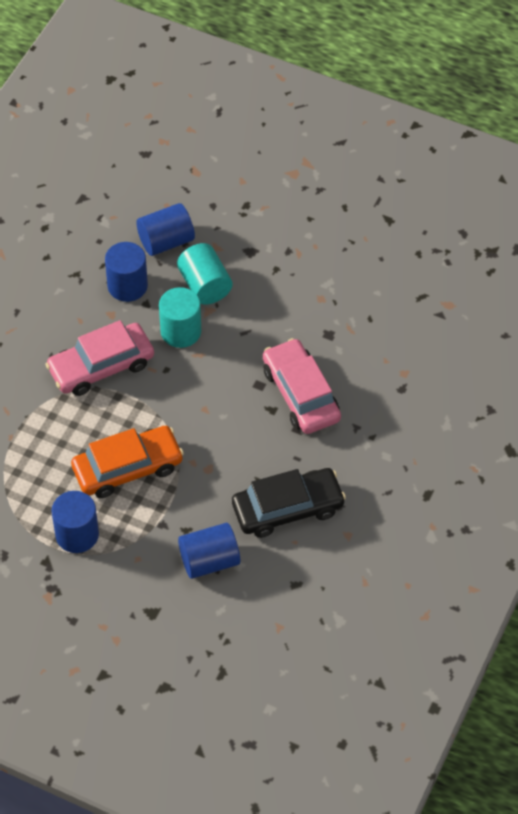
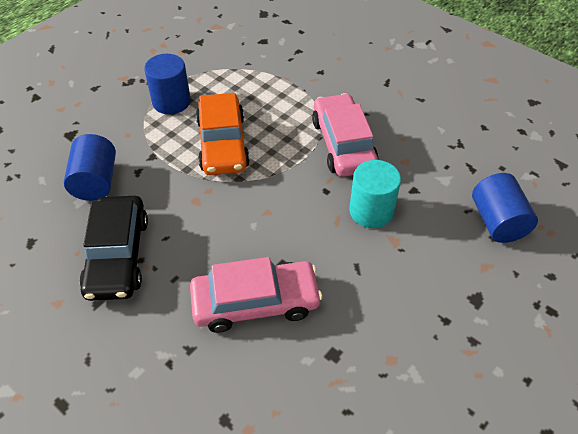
camera: 105 degrees right, 5 degrees down
(127, 286) = (439, 179): blue cylinder -> none
(205, 285) = (430, 244): turquoise cylinder -> none

